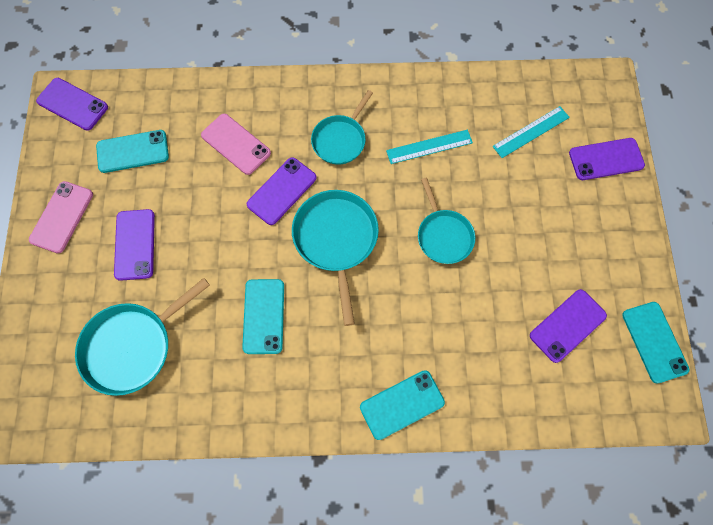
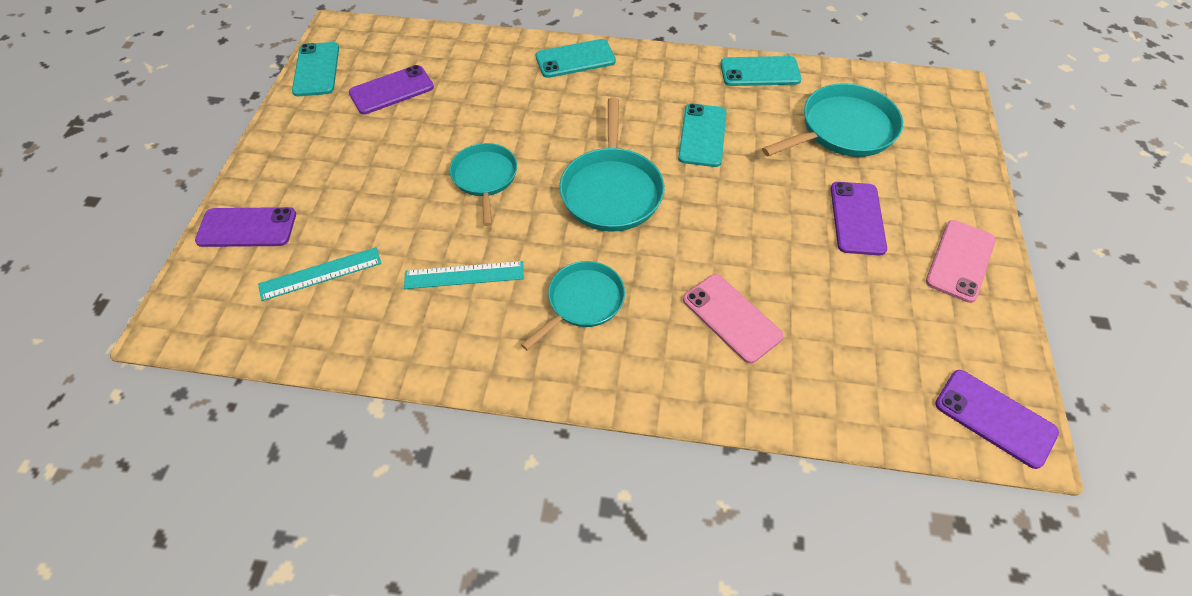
camera: 170 degrees left, 15 degrees down
(133, 151) = (881, 330): turquoise phone -> turquoise phone (760, 72)
(282, 191) = (671, 250): purple phone -> none

